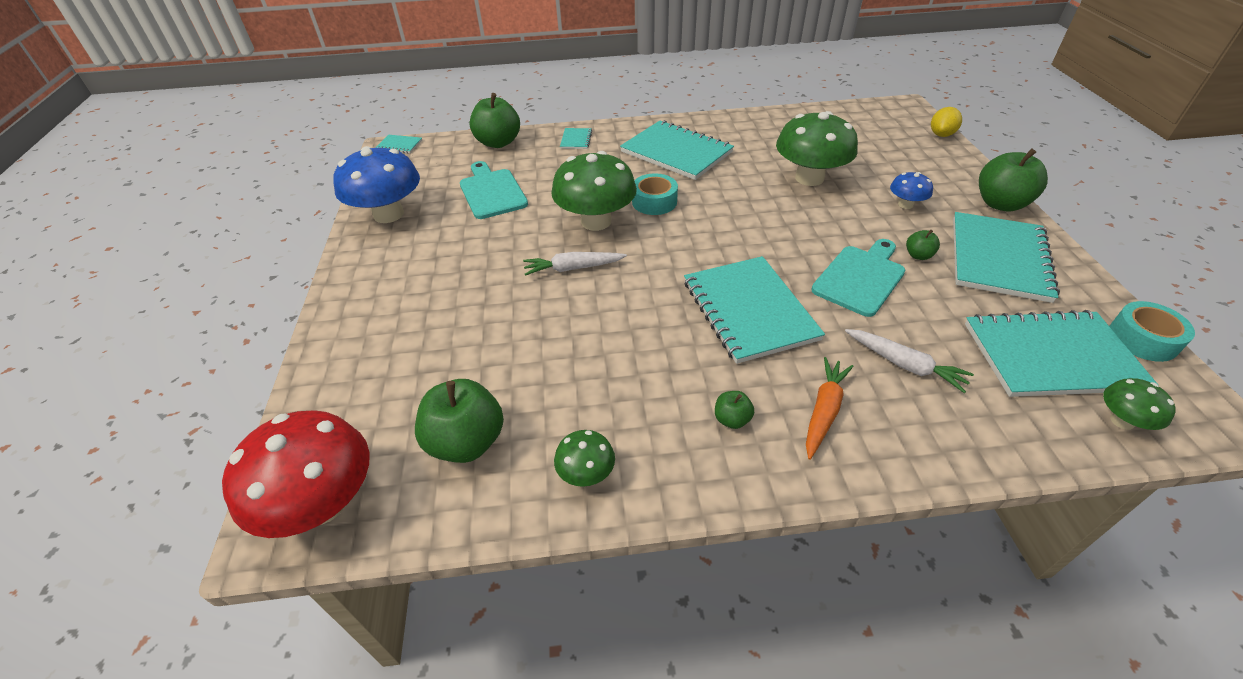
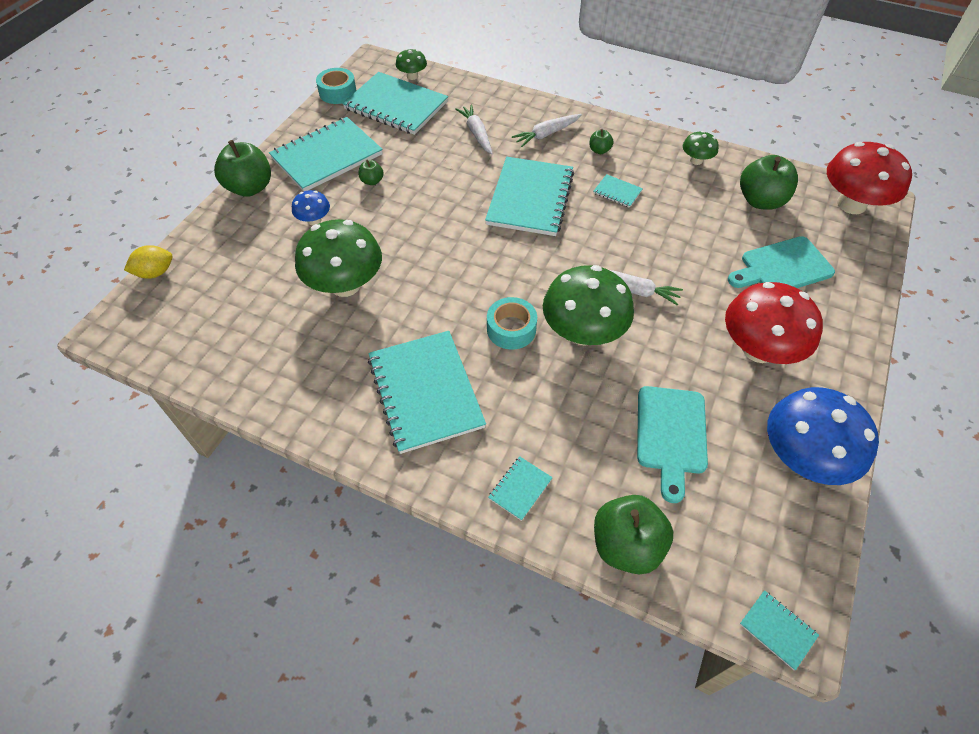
camera: 150 degrees left, 10 degrees up
(435, 267) = (758, 349): none -> red mushroom
(661, 364) = (617, 192): none -> turquoise notebook
(824, 411) = (546, 134): orange carrot -> white carrot
(860, 278) = (431, 185): turquoise cutting board -> turquoise cutting board (782, 267)

